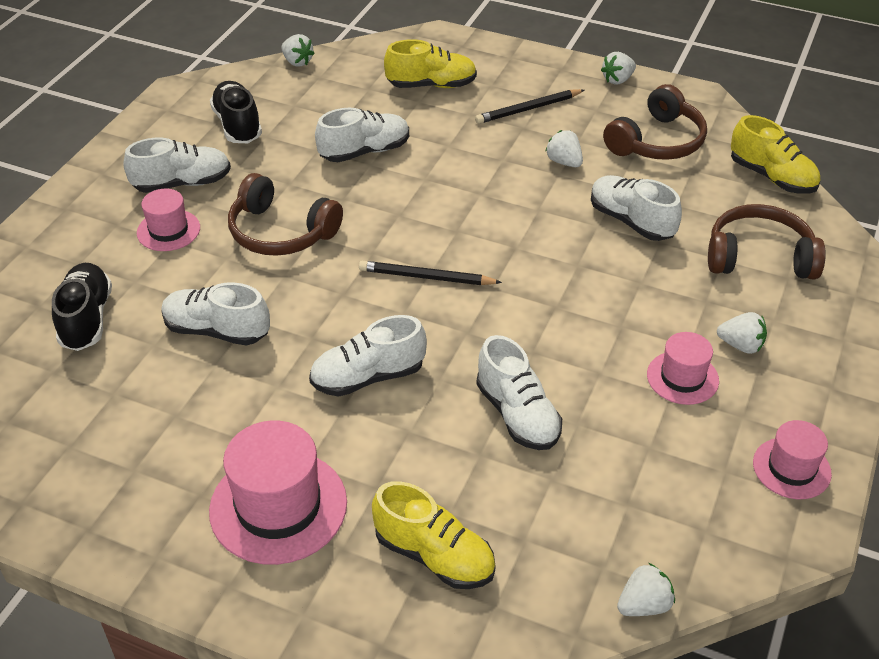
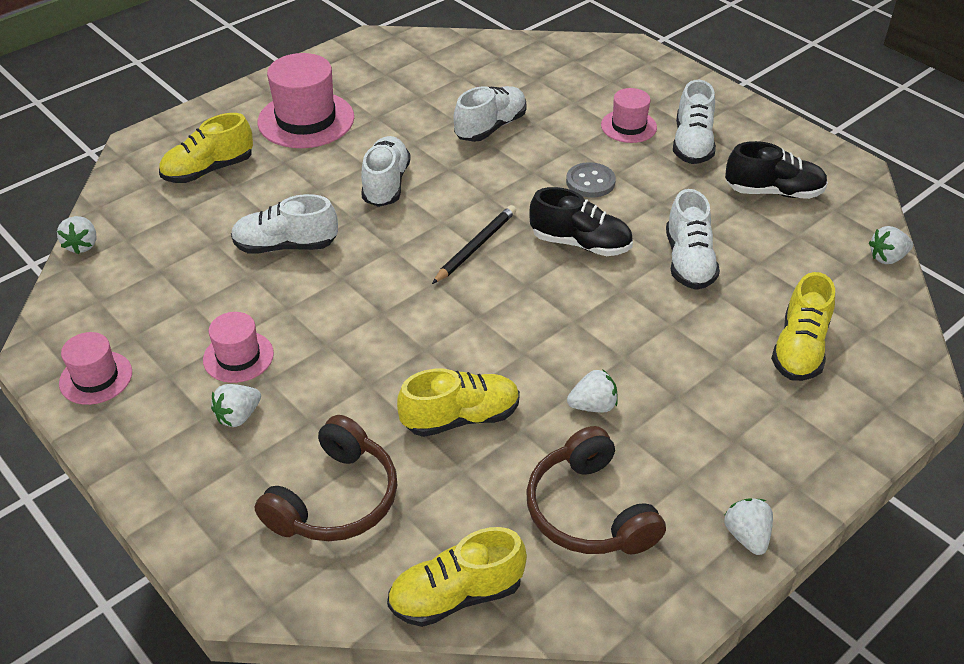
camera: 115 degrees right, 0 degrees up
(86, 319) = (545, 76): black shoe -> black shoe (580, 244)
(281, 232) = (590, 182): brown headphones -> grey button
(528, 109) = (713, 416): black pencil -> none
(631, 221) = (461, 418): white shoe -> yellow shoe

